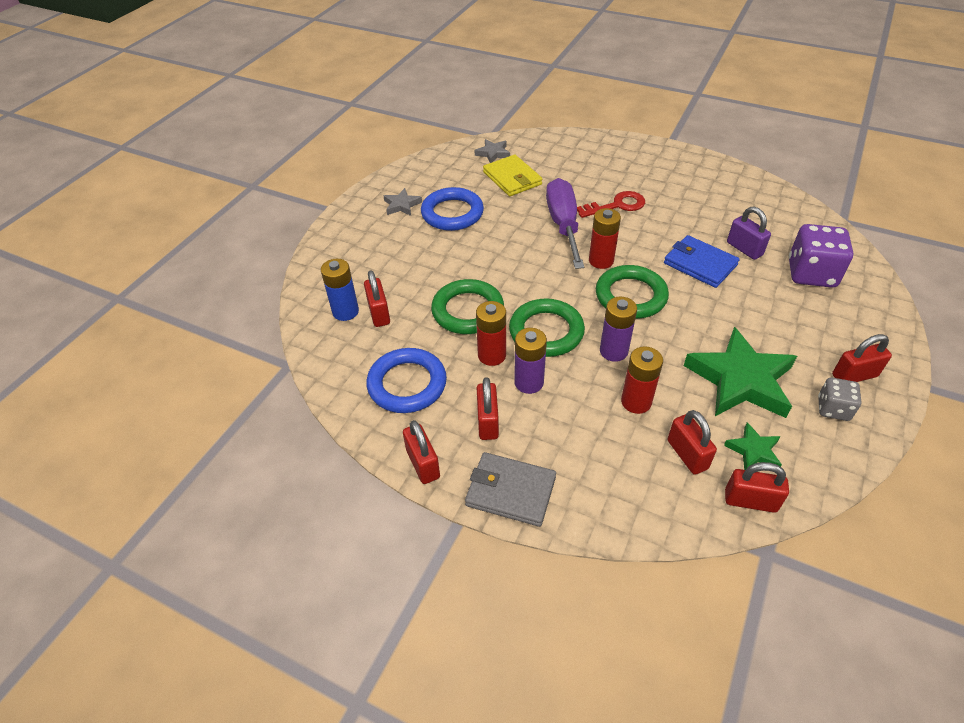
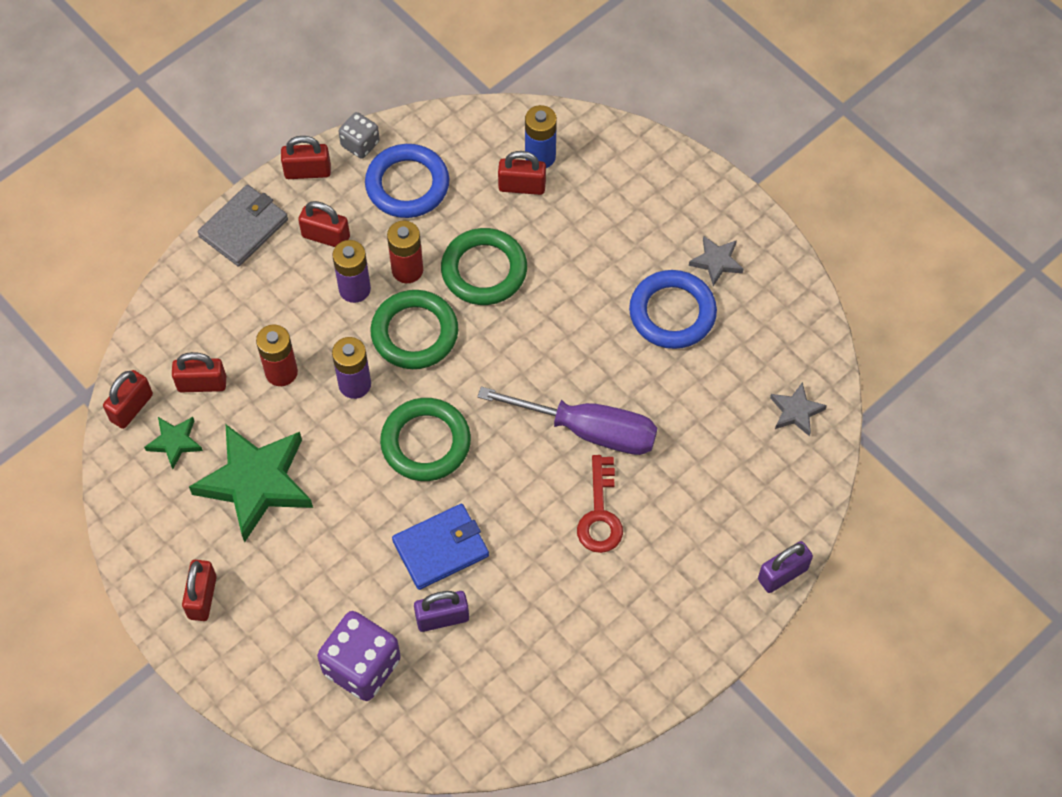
camera: 110 degrees right, 15 degrees up
(512, 178) = (721, 412): yellow wallet -> none
(598, 136) = (782, 574): none -> purple padlock
(601, 261) = (500, 441): red battery -> none
(833, 409) = (178, 546): grey dice -> grey dice (360, 144)

